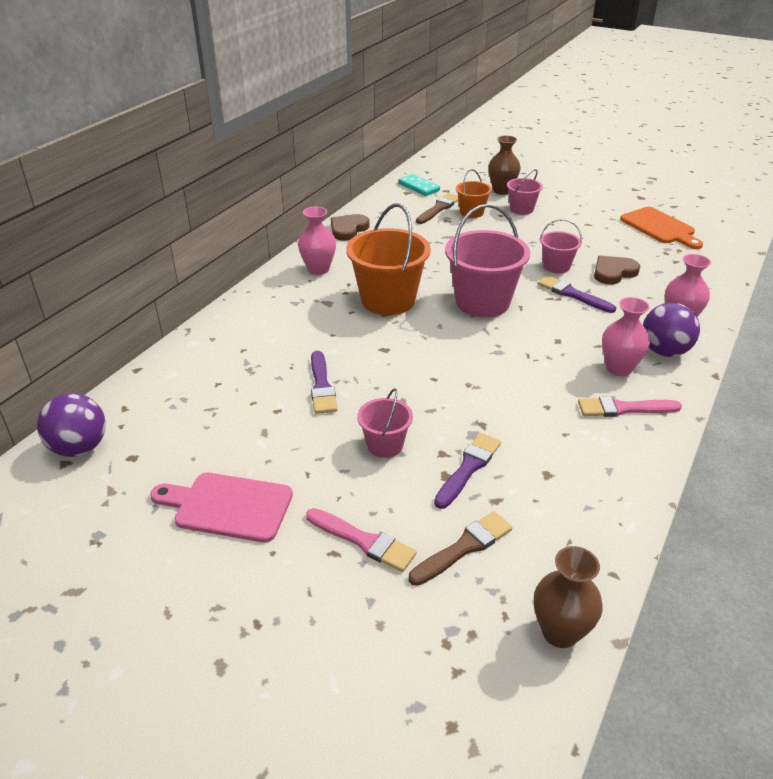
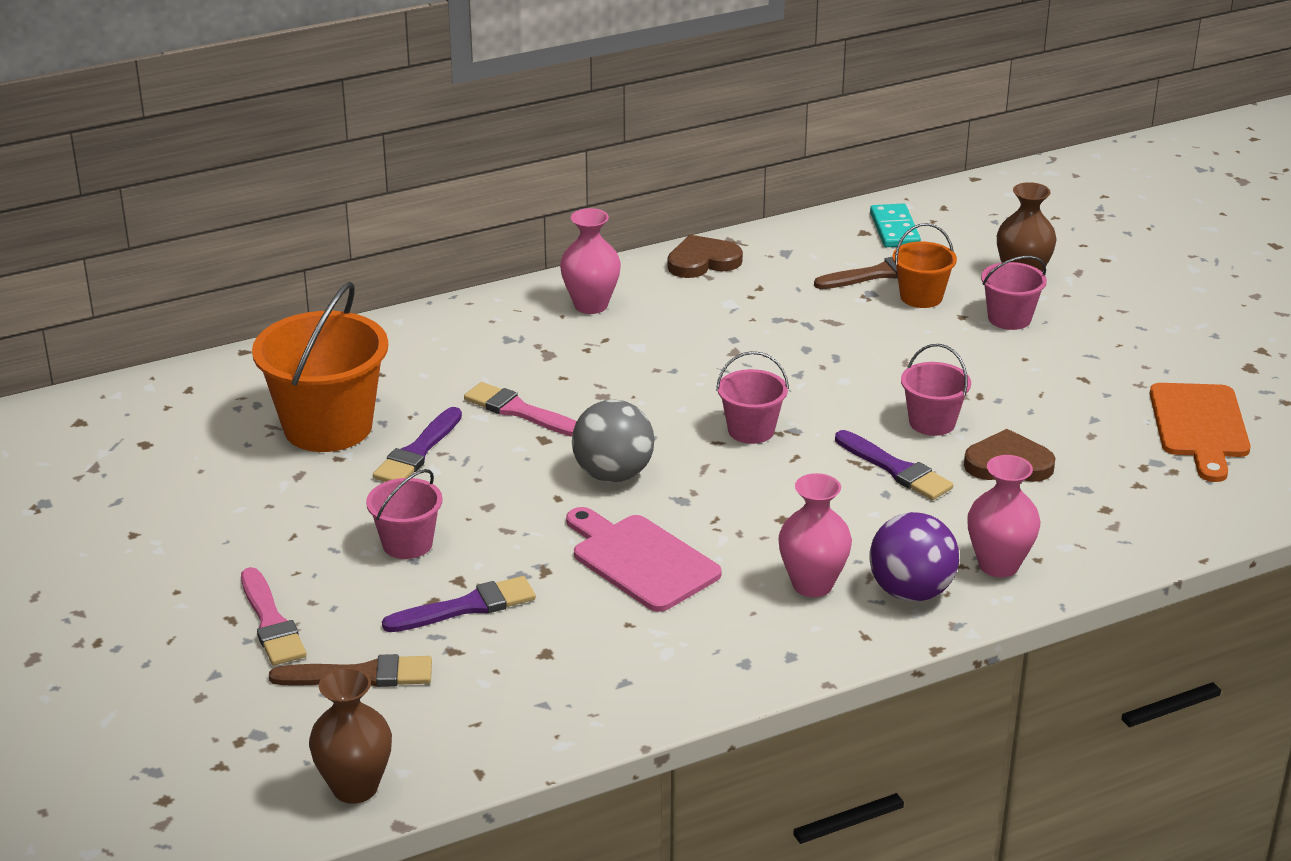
camera: 35 degrees right, 5 degrees down
(79, 448) = (107, 413): purple ball -> none
(228, 506) = (182, 531): pink cutting board -> pink cutting board (640, 560)
(388, 300) = (628, 380): orange bucket -> orange bucket (328, 427)
(446, 353) = (613, 474): none -> grey ball
(482, 302) = (751, 430): pink bucket -> pink bucket, size x0.53
(572, 294) = (896, 469): purple brush -> purple brush turned 150 degrees clockwise
(623, 408) = (744, 630): pink brush -> pink brush (520, 411)

